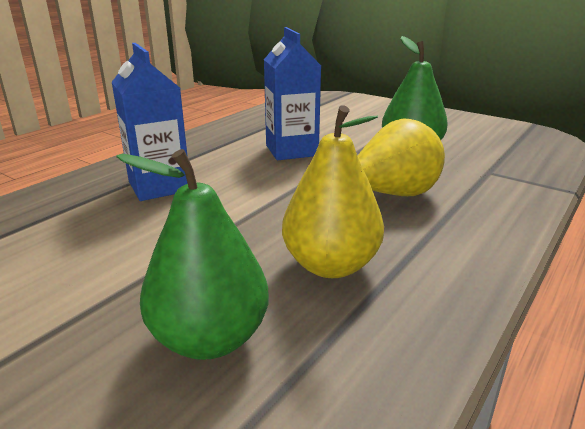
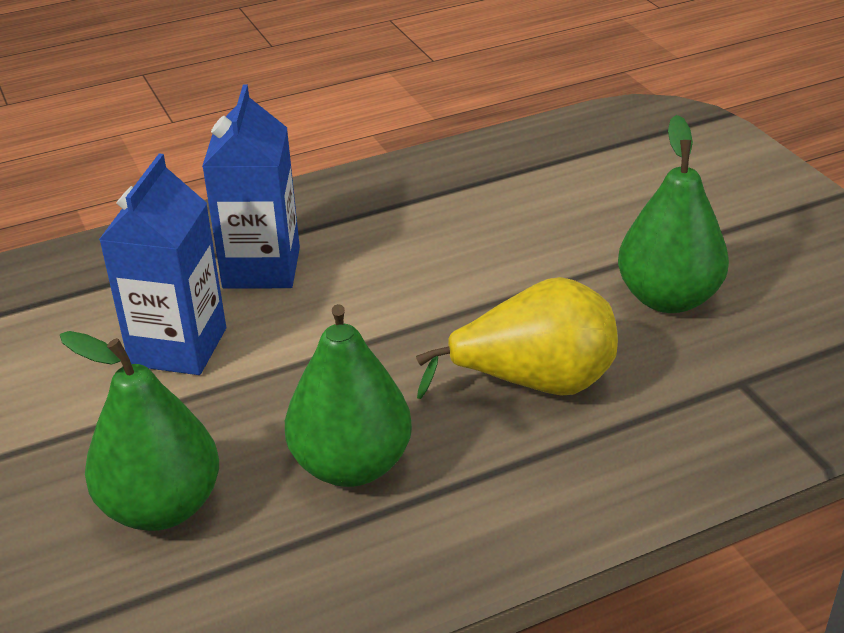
camera: 30 degrees right, 10 degrees up
(291, 150) = (486, 245): blue carton -> blue carton (178, 347)
(330, 265) = (351, 465): yellow pear -> green pear

